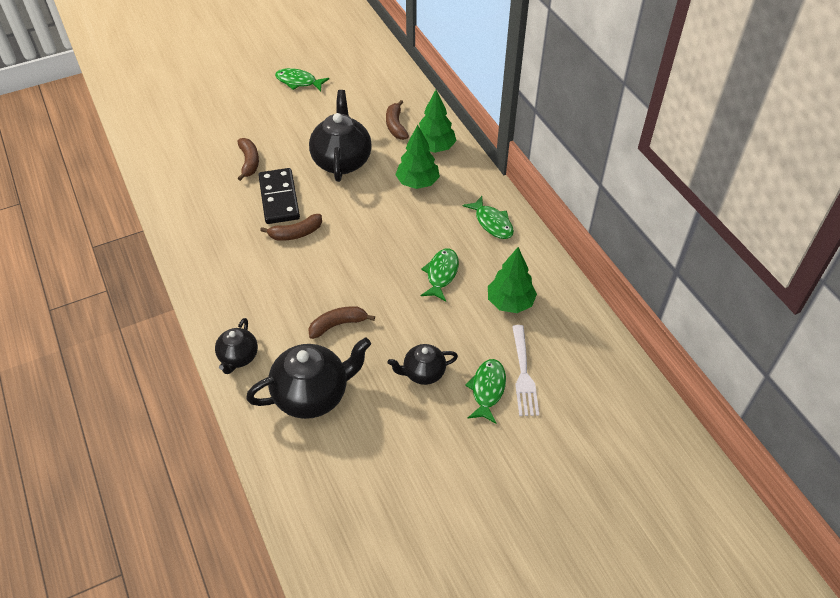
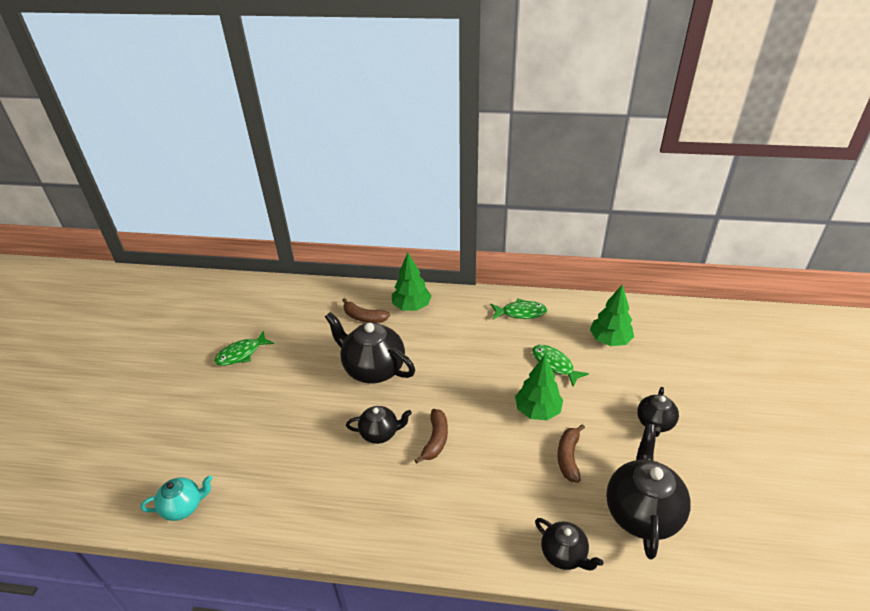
camera: 55 degrees left, 10 degrees down
(148, 135) = (183, 507): none -> turquoise teapot
(249, 162) = (311, 435): brown banana -> none
(279, 198) = (380, 433): black domino -> black teapot
(417, 183) = (442, 334): green tree -> green tree (537, 411)
(487, 389) = (691, 392): green fish -> none
(523, 374) = (685, 365): white fork -> none

